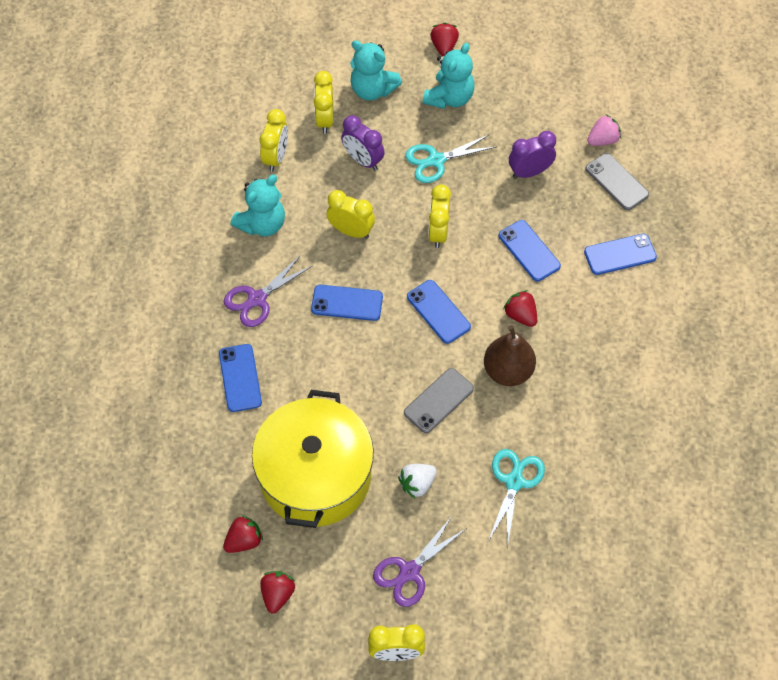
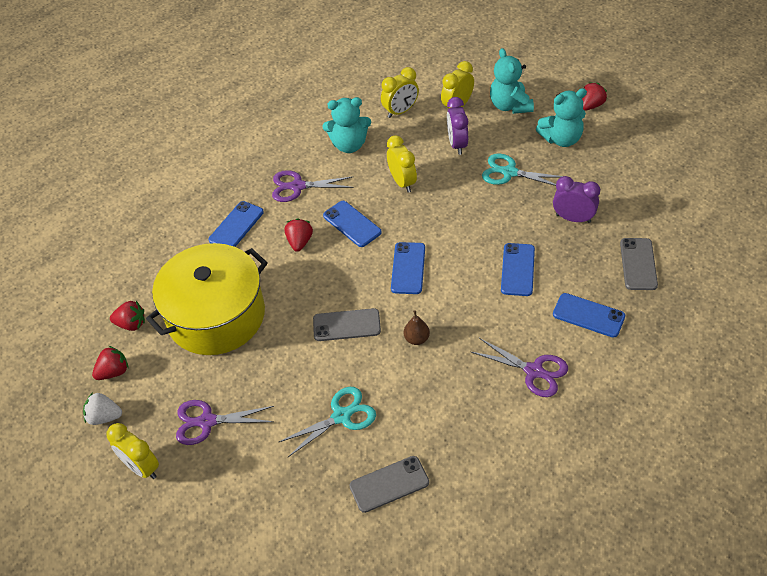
camera: 45 degrees right, 10 degrees down
(417, 484) = (274, 368): white strawberry -> white strawberry (104, 417)
(438, 232) = (462, 218): yellow clock -> none
(508, 371) = (416, 339): brown pear -> brown pear, size x0.53
(520, 315) = (465, 308): red strawberry -> red strawberry (300, 242)
(602, 140) = (656, 229): pink strawberry -> none
(605, 507) = (389, 484): none -> grey phone
(623, 332) = (534, 371): none -> purple scissors

